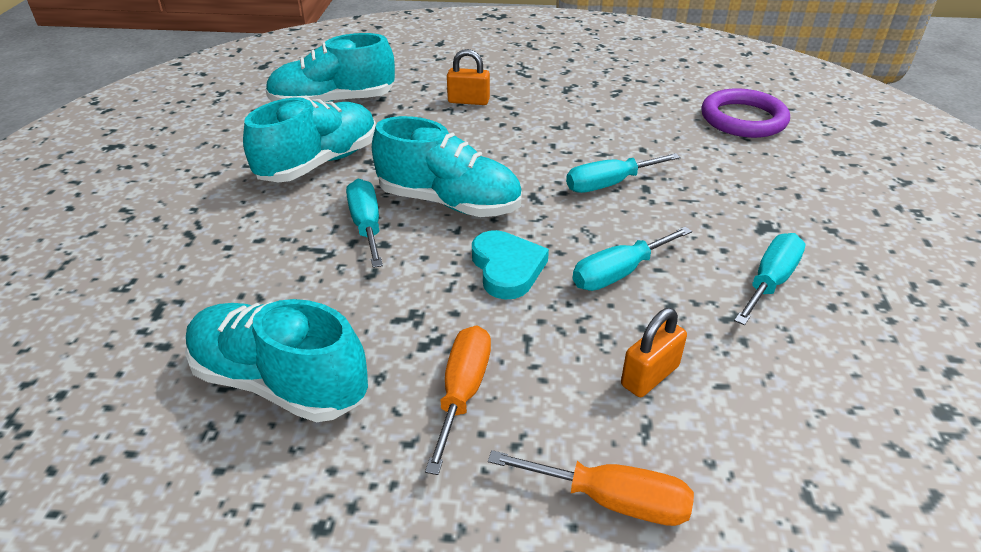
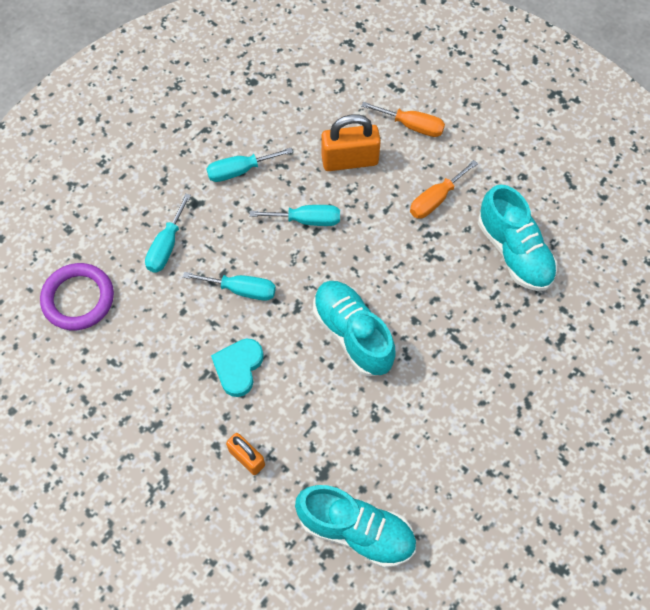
camera: 145 degrees left, 25 degrees up
(319, 163) = (411, 436): turquoise shoe -> none
(366, 226) = (416, 342): turquoise screwdriver -> turquoise screwdriver (167, 246)
(507, 268) = (361, 258): turquoise heart -> turquoise heart (238, 367)
(611, 500) = (412, 126): orange screwdriver -> orange screwdriver turned 150 degrees clockwise
(649, 376) = (350, 160): orange padlock -> orange padlock, size x1.64

